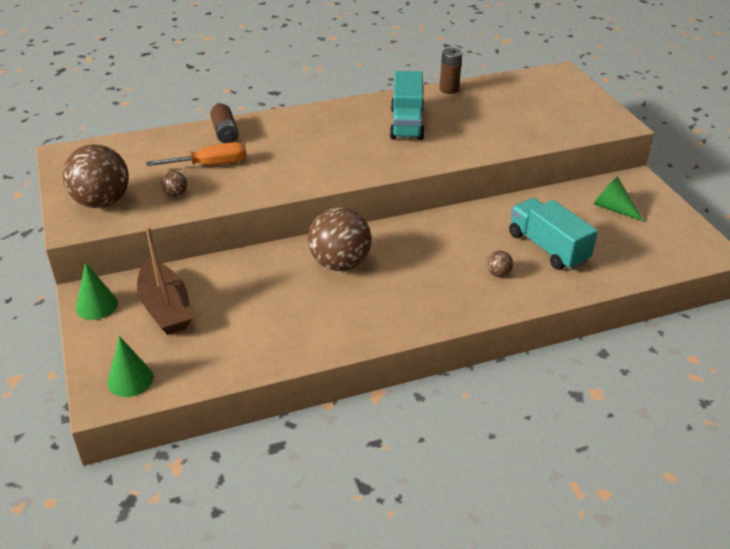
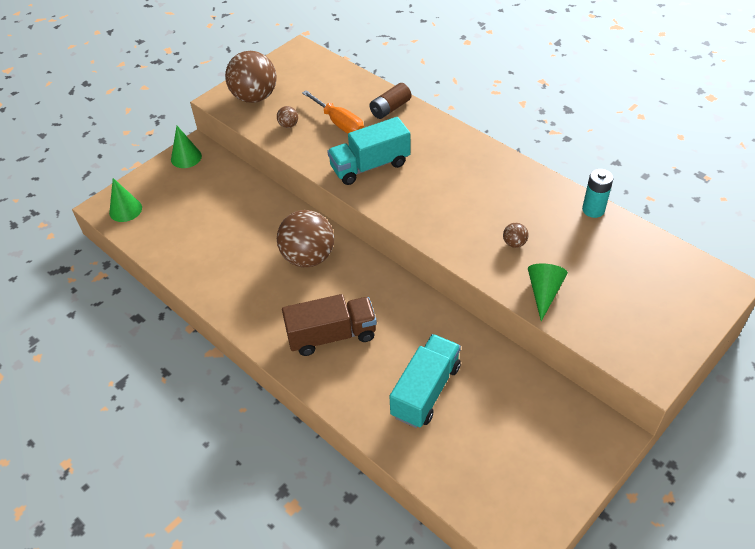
camera: 65 degrees right, 10 degrees up
(165, 308) = (202, 190): brown boat -> none
(406, 123) = (499, 206): turquoise truck -> turquoise truck (370, 166)
(449, 89) = (593, 210): brown battery -> turquoise battery
(450, 279) = (332, 335): none -> brown truck
(498, 274) = (361, 366): brown ball -> brown ball (514, 243)
(613, 208) = (535, 427): green cone -> green cone (544, 292)

